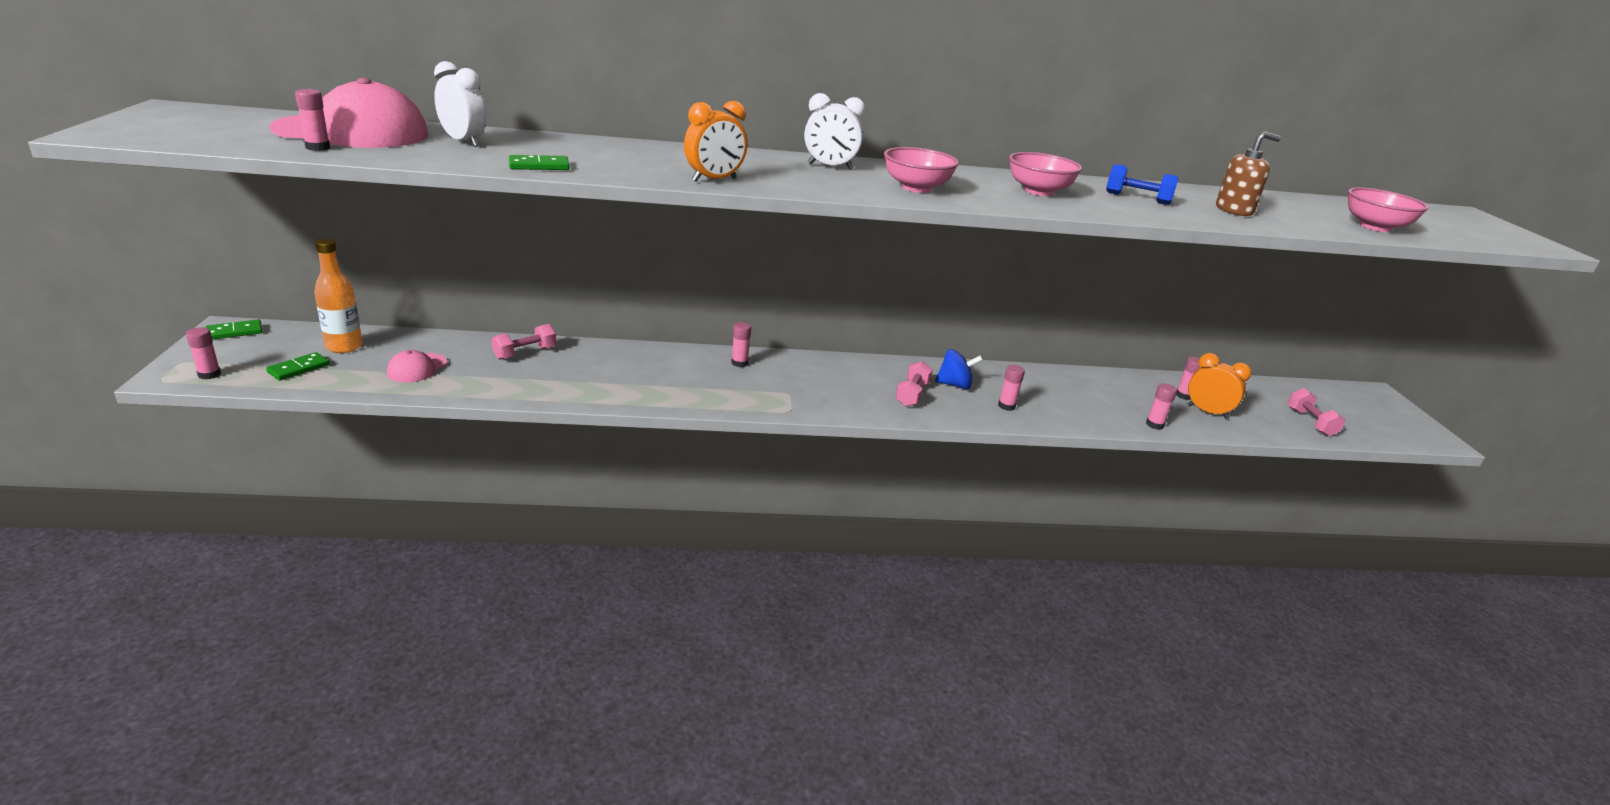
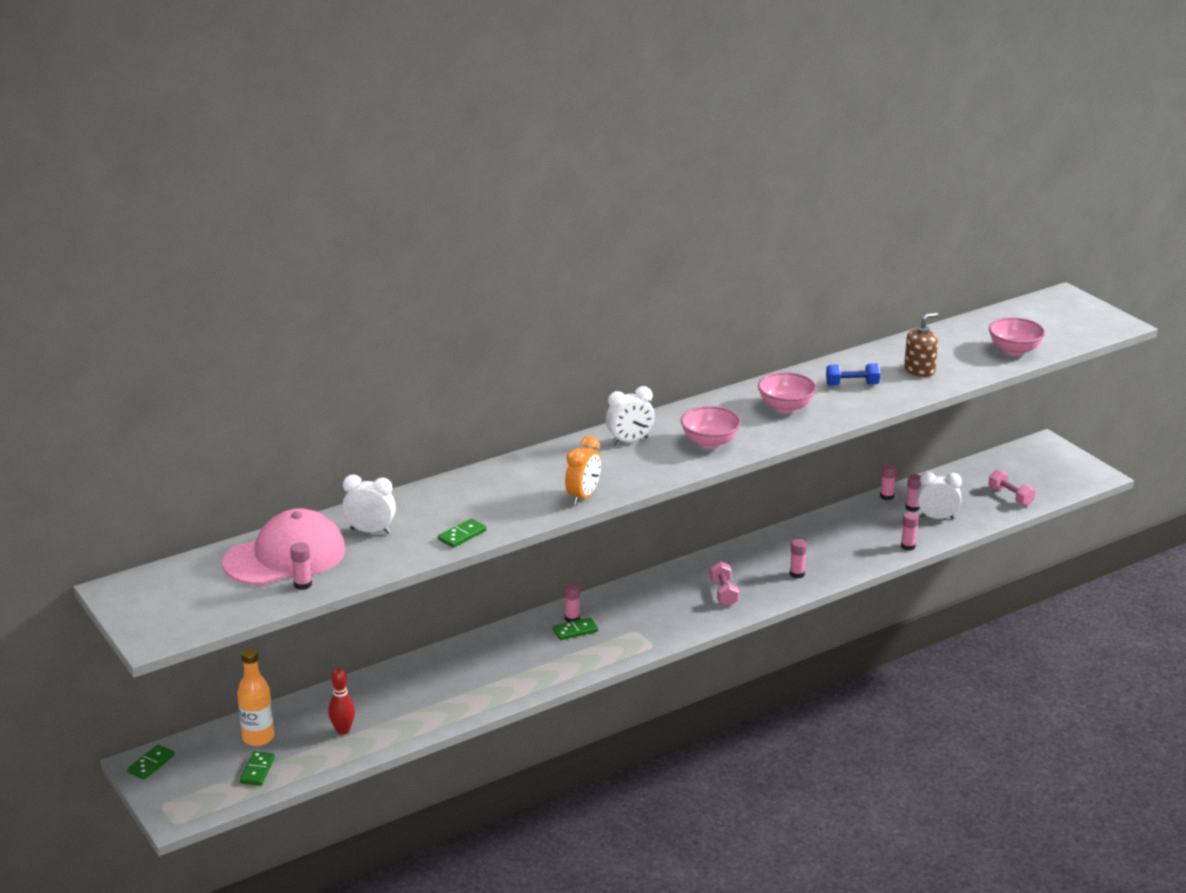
camera: 25 degrees left, 0 degrees up
(209, 374) = (201, 804): pink glue stick -> pink glue stick (887, 496)
(417, 368) = (343, 730): pink cap -> red bowling pin
(525, 353) = (402, 681): pink dumbbell -> none
(730, 372) = (575, 631): none -> green domino
(955, 385) = (746, 569): blue spinning top -> none
(1207, 412) = (937, 517): orange clock -> white clock

